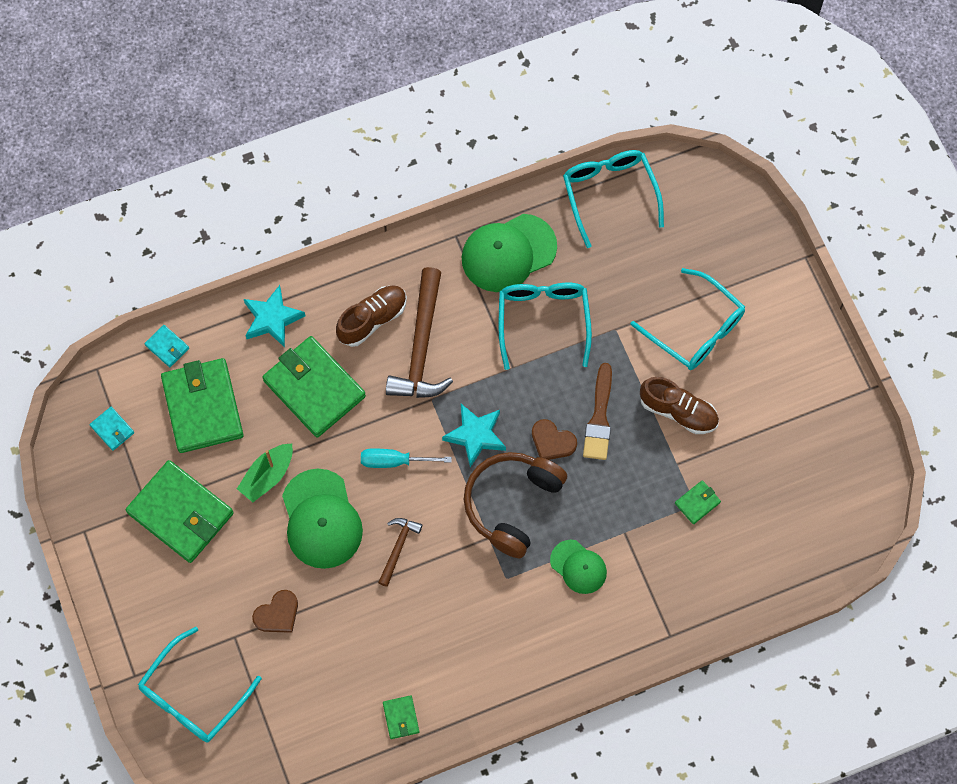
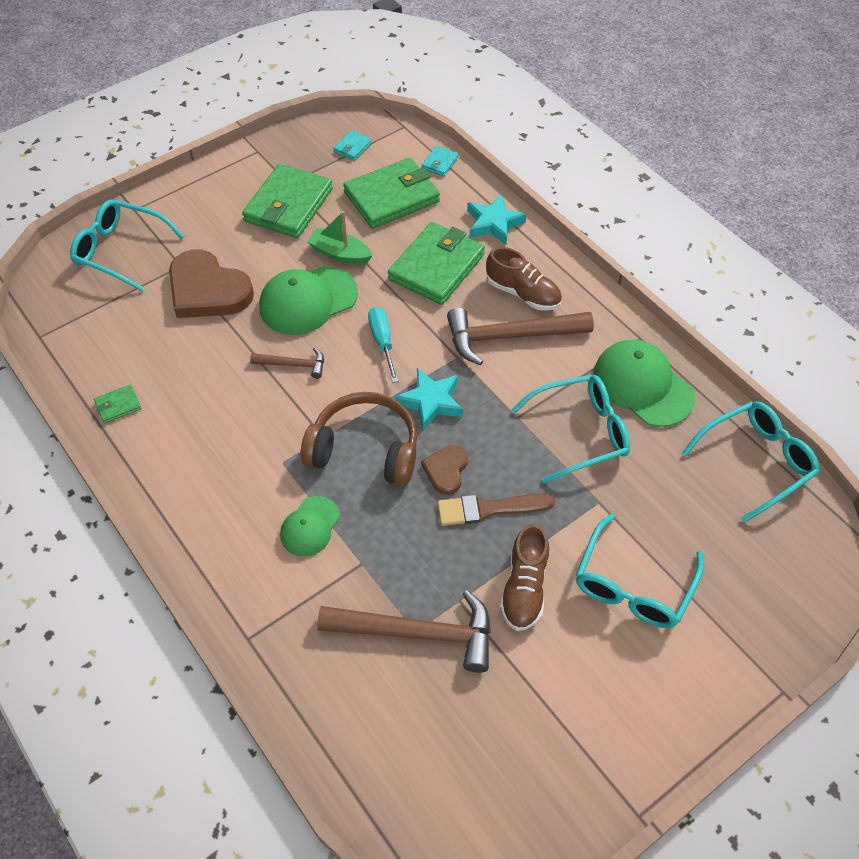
camera: 75 degrees right, 15 degrees down
(277, 614) = (208, 290): brown heart -> brown heart, size x1.94
(697, 503) = (418, 633): green wallet -> brown hammer

